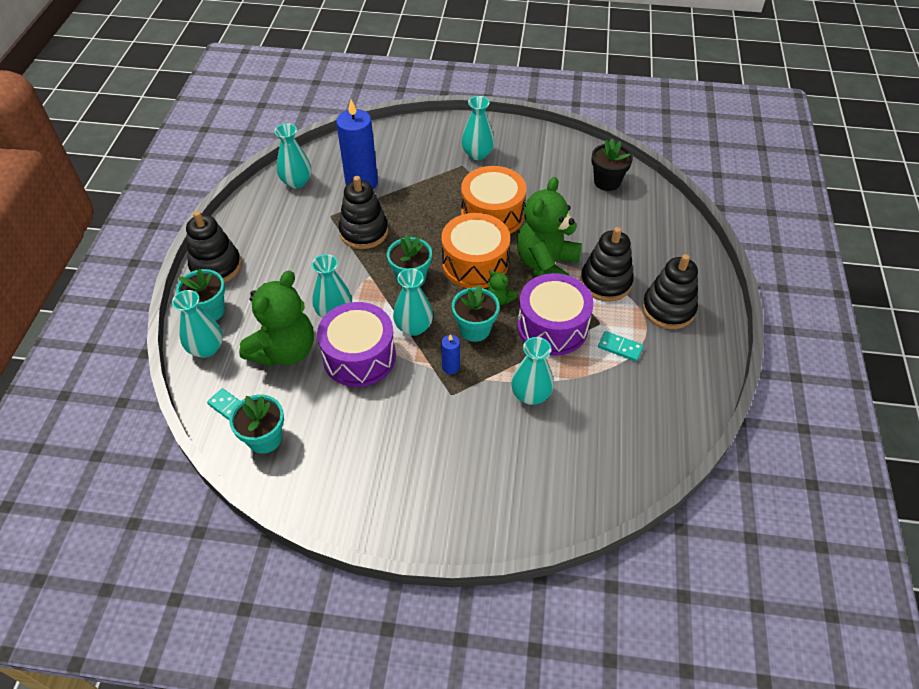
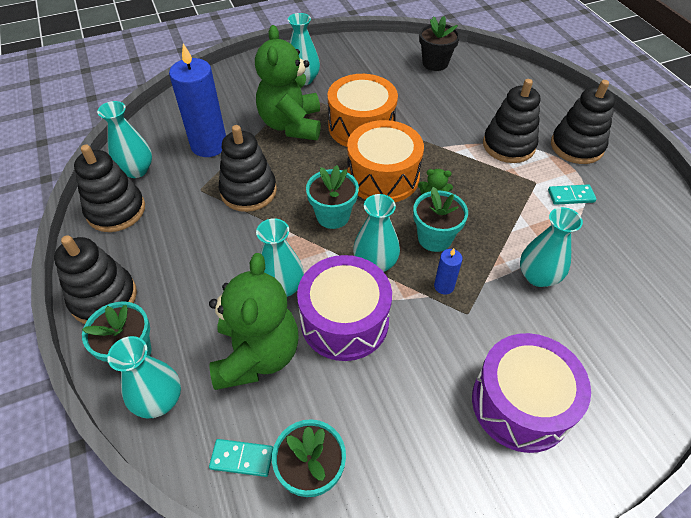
camera: 30 degrees left, 0 degrees up
(263, 207) = (116, 210): none -> black stacking toy
(546, 265) = (447, 151): green teddy bear -> green teddy bear (291, 125)
(552, 327) = (500, 204): purple drum -> purple drum (520, 403)

